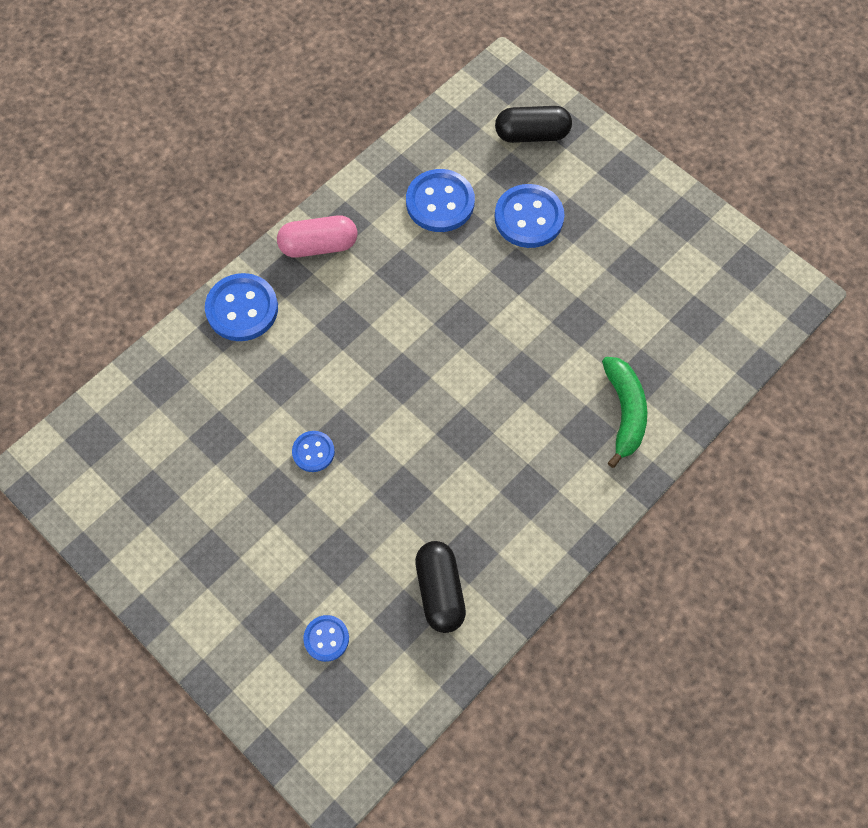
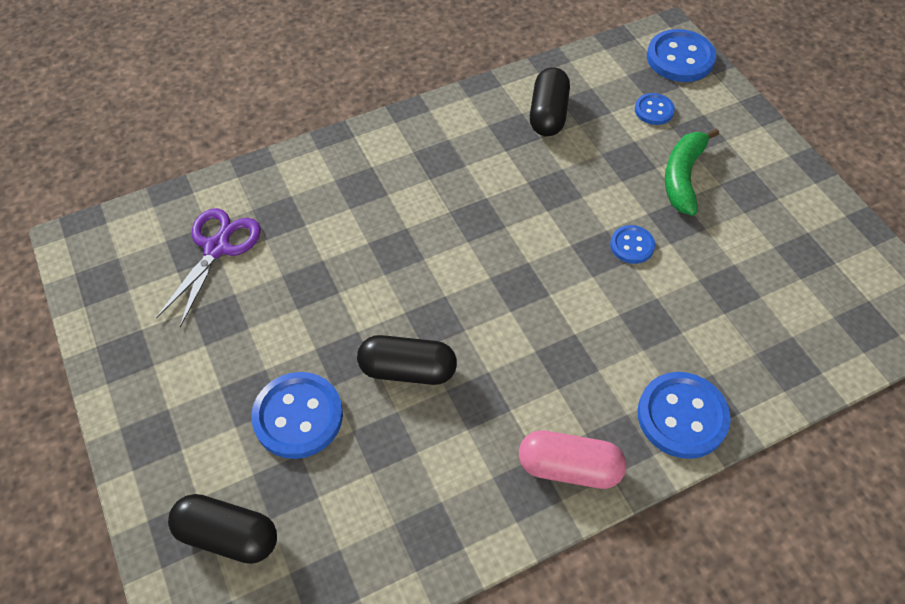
camera: 160 degrees left, 10 degrees down
(440, 202) = (395, 475): blue button -> blue button (680, 58)
(465, 276) = (407, 370): none -> black capsule
(624, 412) = (318, 191): green banana -> green banana (683, 177)
(676, 326) = (217, 248): none -> purple scissors

